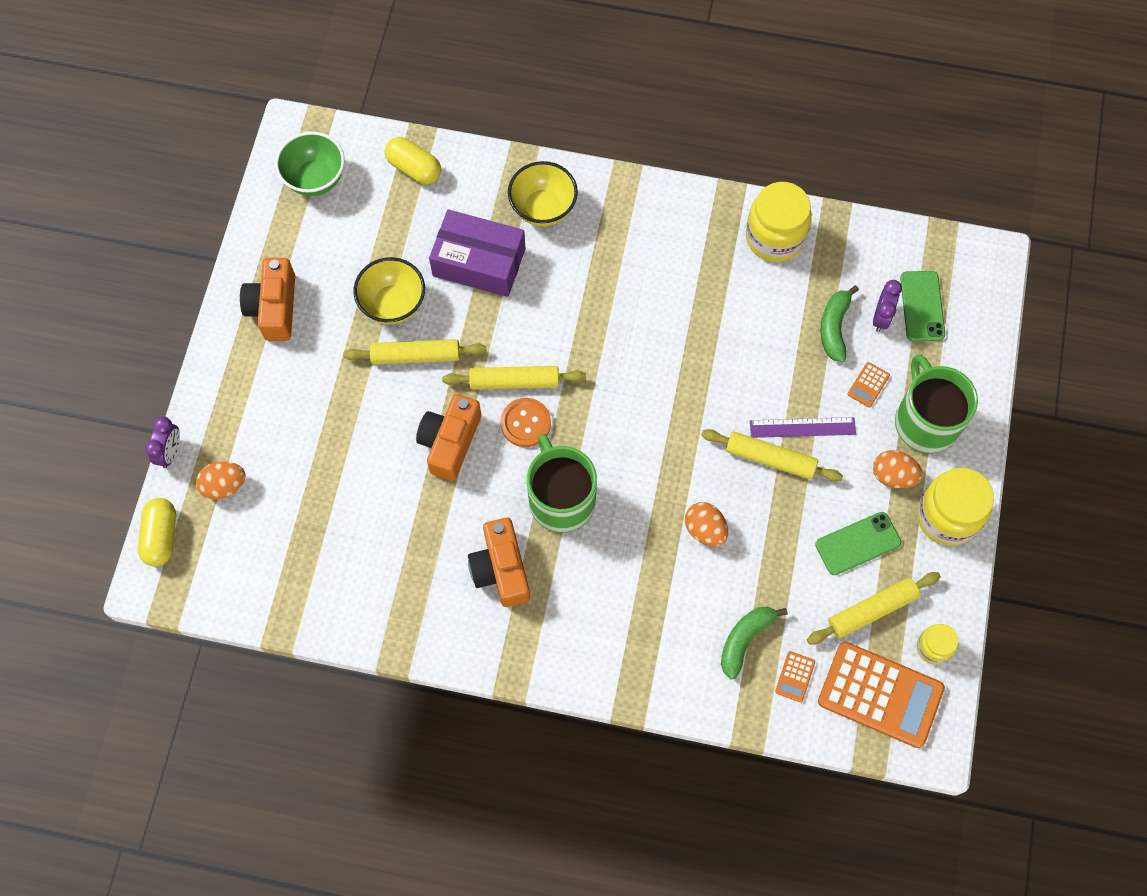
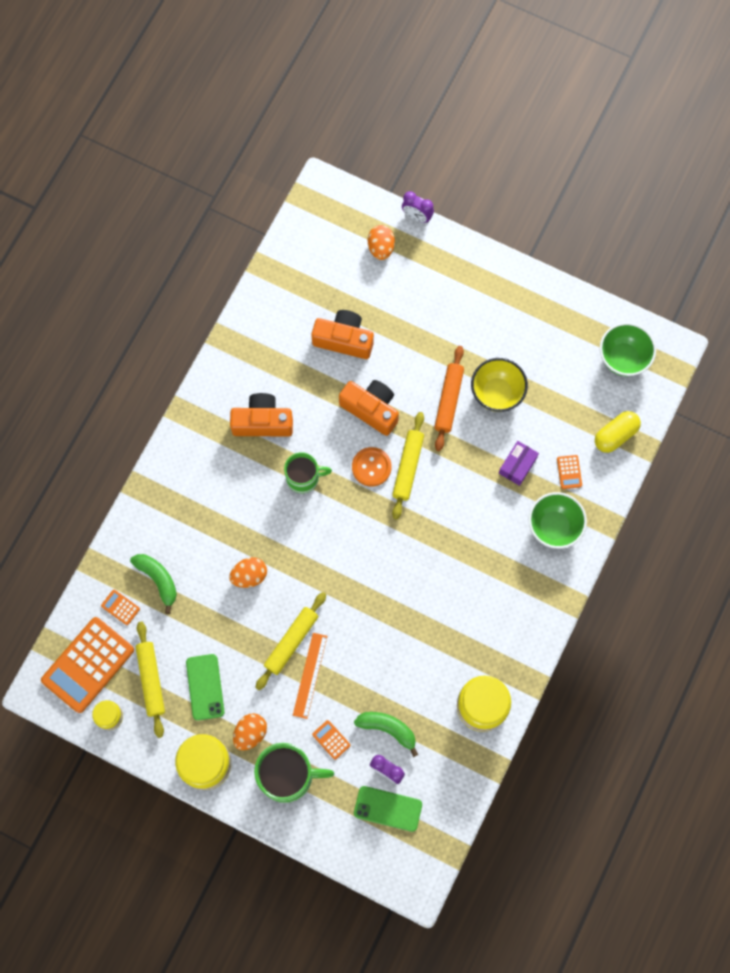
camera: 105 degrees right, 5 degrees up
(161, 536) = (354, 201): yellow capsule -> none
(274, 307) = (516, 307): orange camera -> orange camera (344, 340)
(416, 355) = (449, 400): yellow rolling pin -> orange rolling pin
(472, 206) = (569, 472): none -> orange calculator
(479, 262) = (517, 465): purple box -> purple box, size x0.53
(543, 208) = (554, 526): yellow bowl -> green bowl
(561, 499) = (303, 478): green mug -> green mug, size x0.64
(802, 427) = (310, 675): purple ruler -> orange ruler

